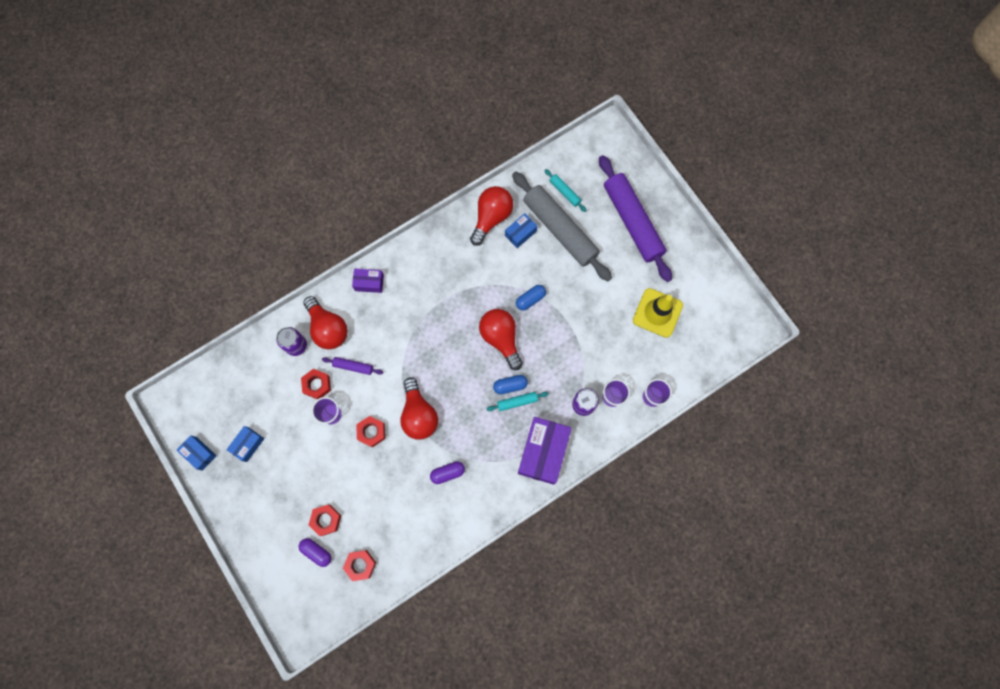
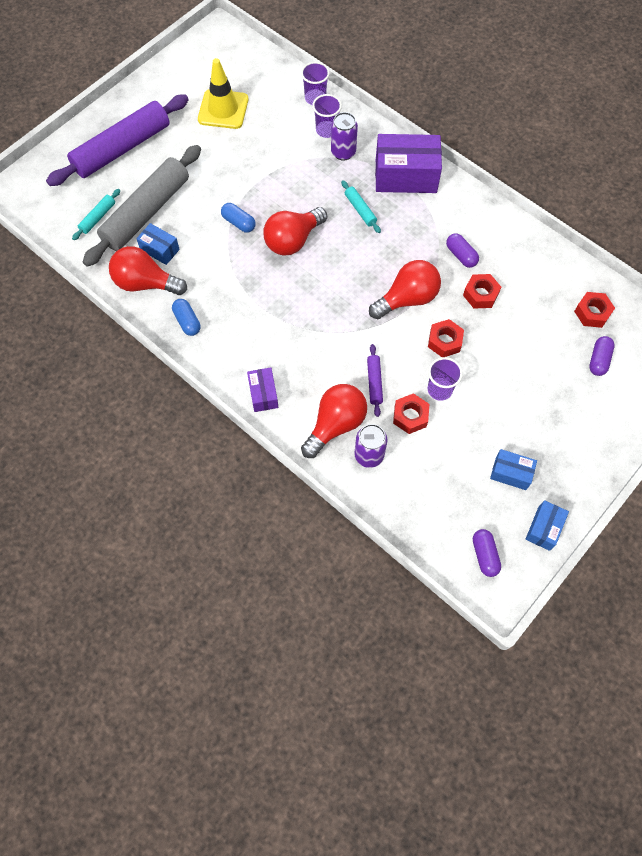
camera: 105 degrees left, 10 degrees down
(196, 404) = (484, 555): none -> purple capsule
(326, 520) = (560, 360): red nut -> red nut (480, 294)
(510, 385) = (344, 220): blue capsule -> blue capsule (187, 321)

